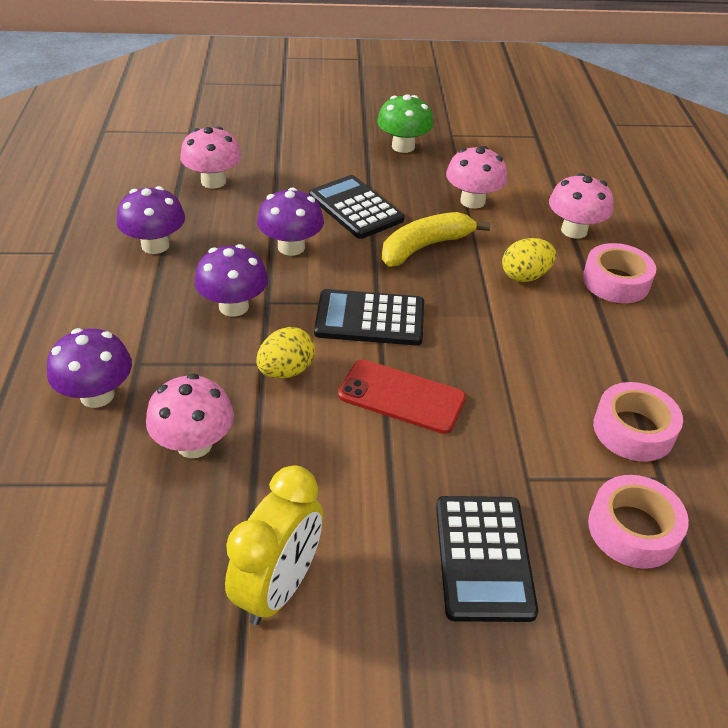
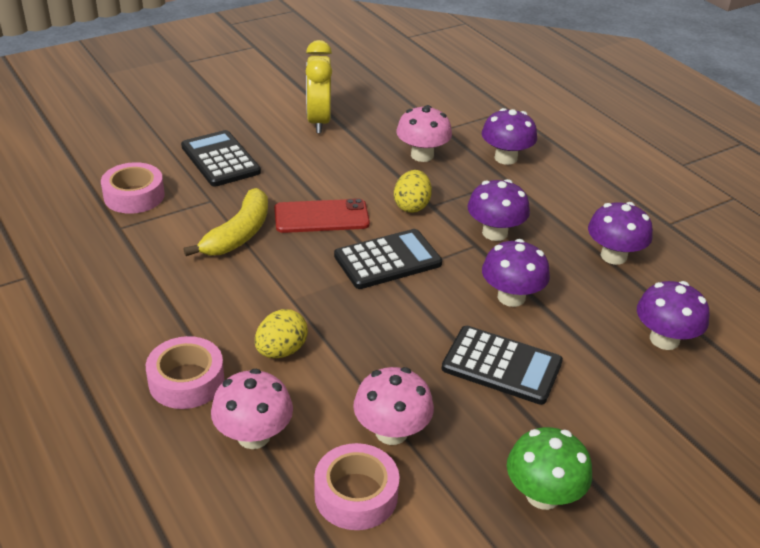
camera: 150 degrees right, 5 degrees down
(213, 181) = (664, 339): pink mushroom -> purple mushroom
(425, 247) = (397, 346): yellow banana -> yellow banana (239, 234)
(633, 430) = (143, 250): pink tape -> pink tape (356, 494)

